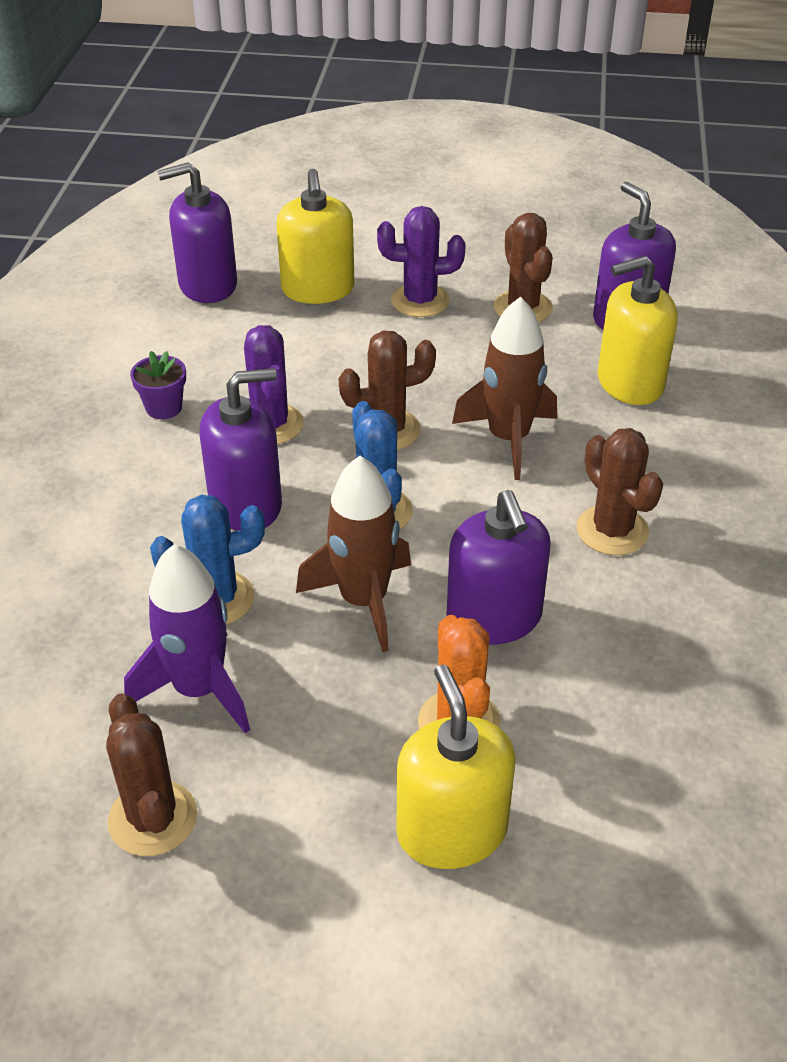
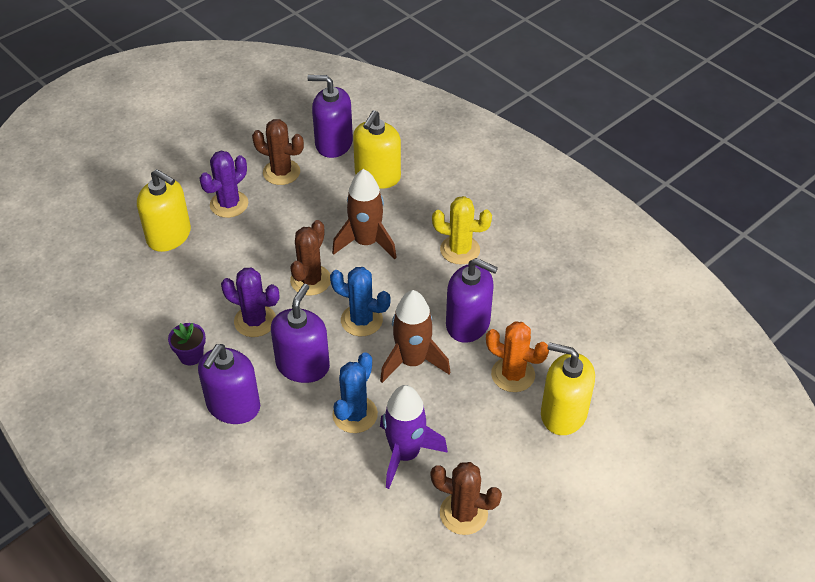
camera: 50 degrees left, 5 degrees up
(207, 285) = (106, 277): purple soap dispenser -> purple soap dispenser (233, 406)
(612, 530) = (460, 250): brown cactus -> yellow cactus

